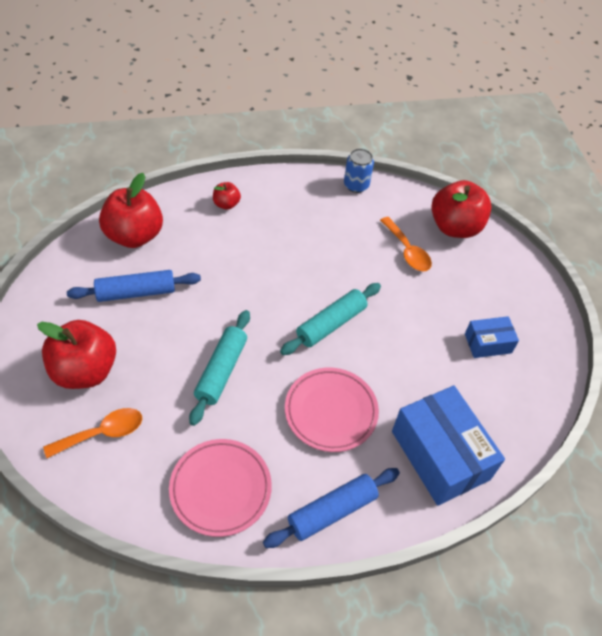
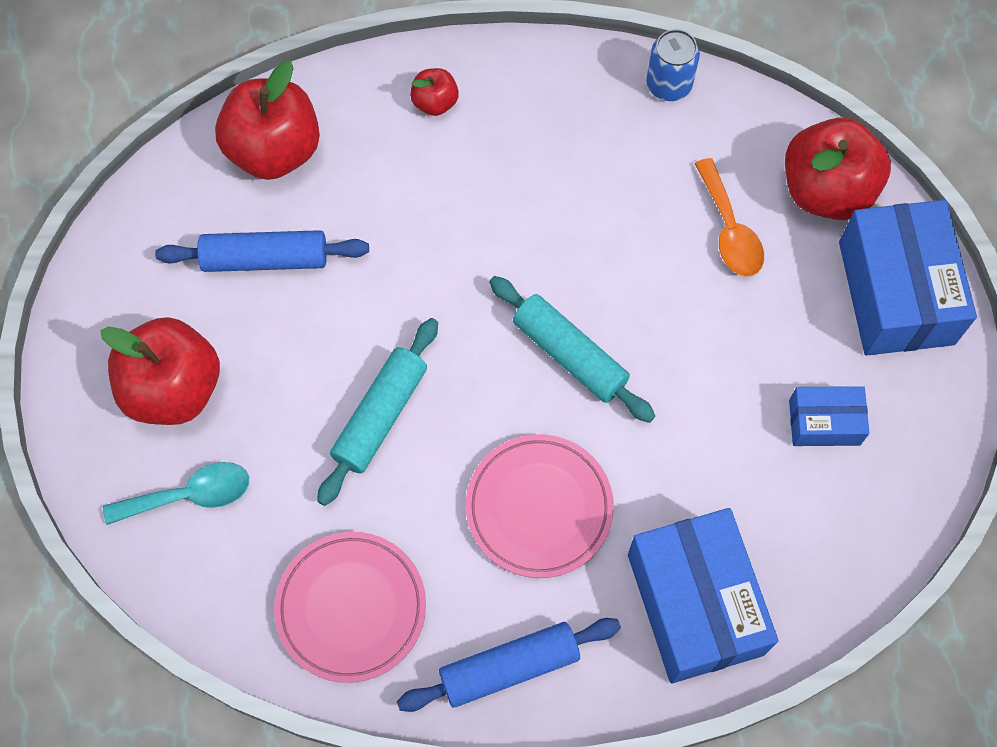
camera: 15 degrees right, 15 degrees up
(103, 433) = (190, 495): orange spoon -> turquoise spoon
(331, 324) = (569, 355): turquoise rolling pin -> turquoise rolling pin turned 75 degrees clockwise
(507, 273) = (896, 292): none -> blue box

